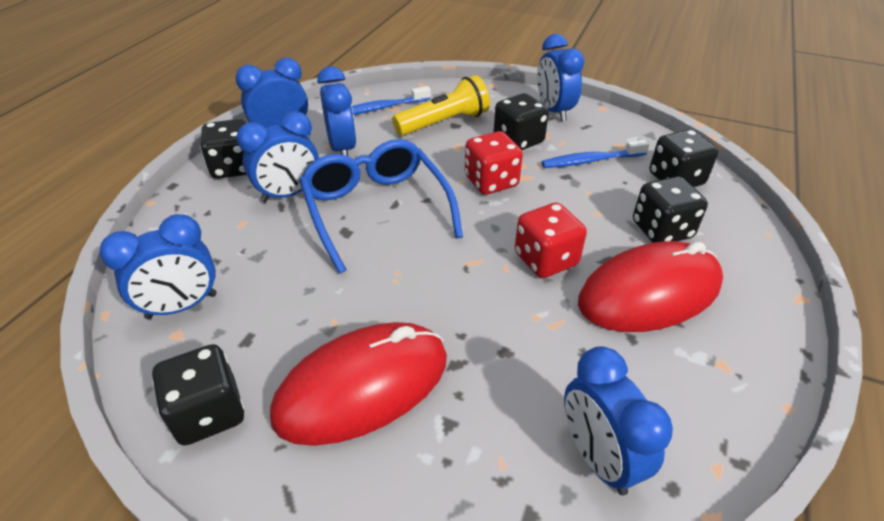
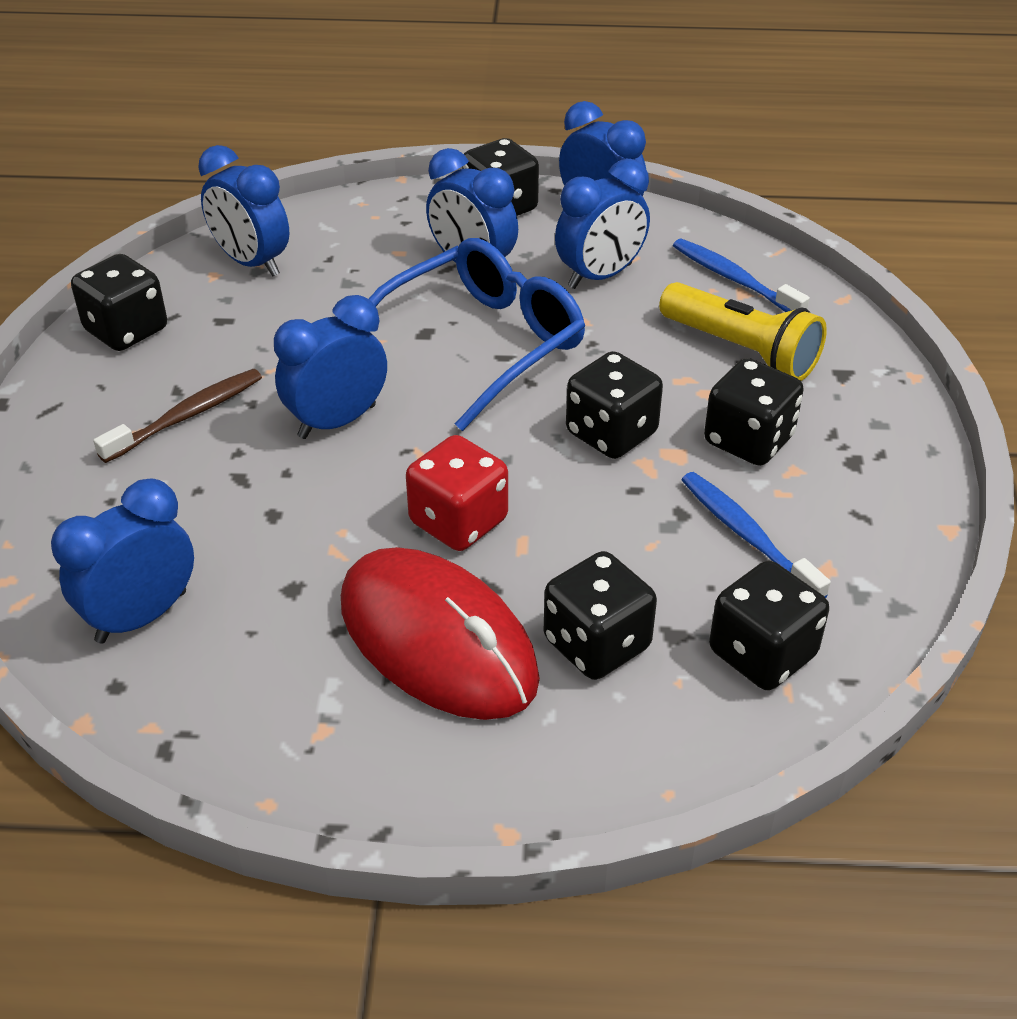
camera: 70 degrees right, 0 degrees up
(362, 386) = (186, 416): red mouse -> brown toothbrush
(491, 182) = (611, 433): red dice -> black dice
(553, 111) = (881, 466): blue clock -> blue clock (337, 421)

